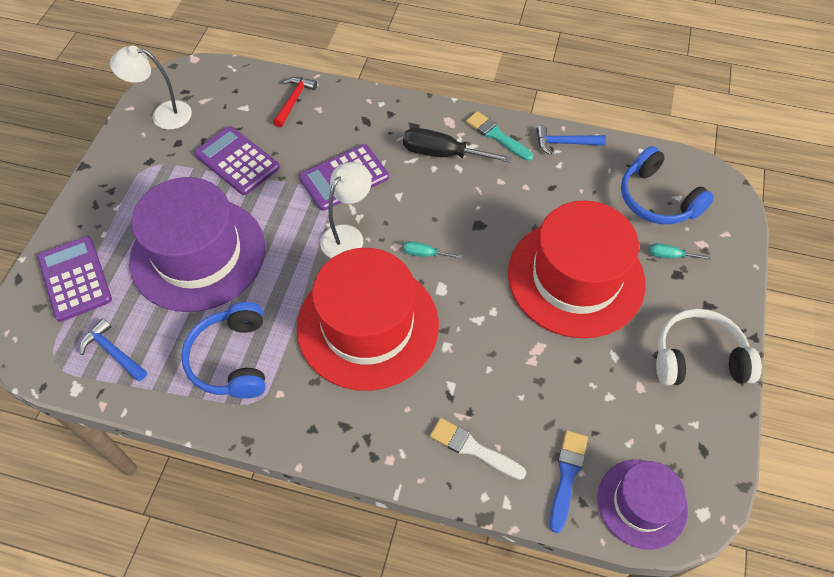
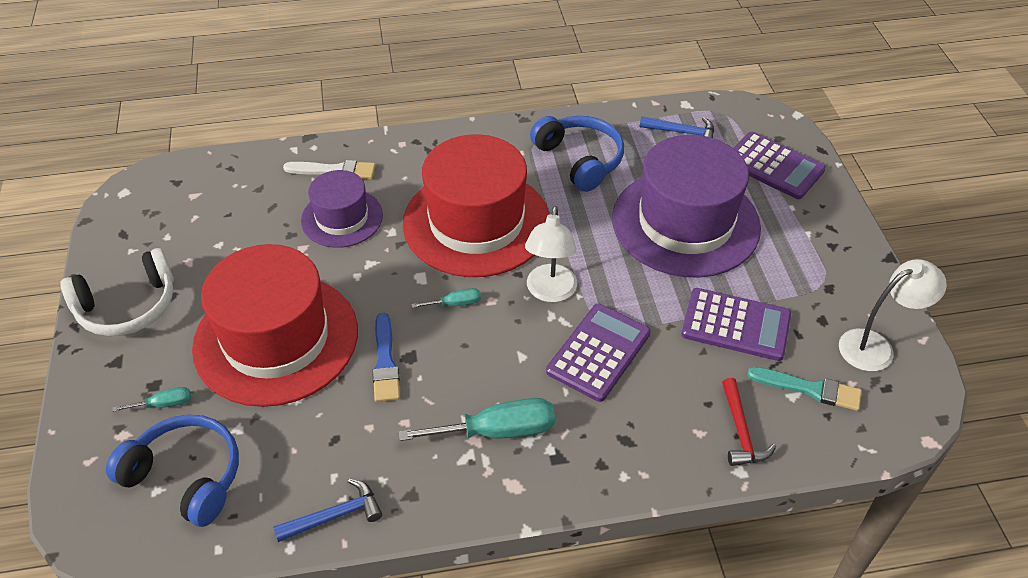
camera: 155 degrees right, 10 degrees down
(442, 154) = (497, 431): black screwdriver -> turquoise screwdriver
(496, 136) = (436, 488): turquoise brush -> turquoise brush (809, 389)
(567, 475) = (247, 179): blue brush -> blue brush (385, 362)
(641, 503) = (178, 182): purple hat -> purple hat (342, 218)

